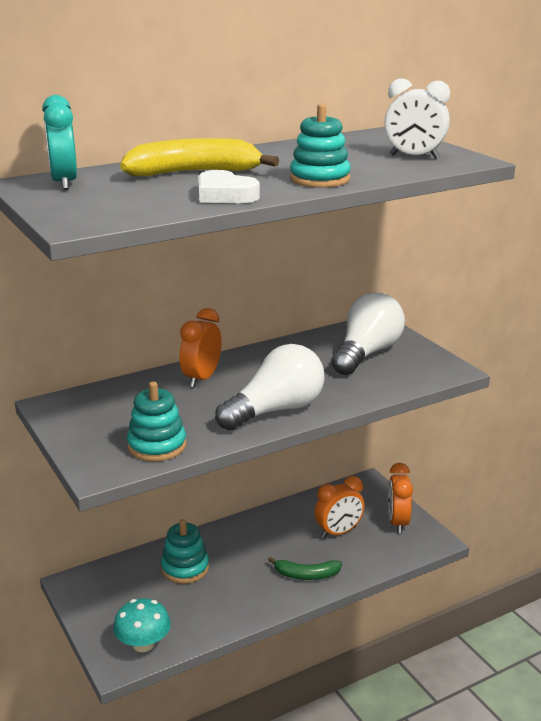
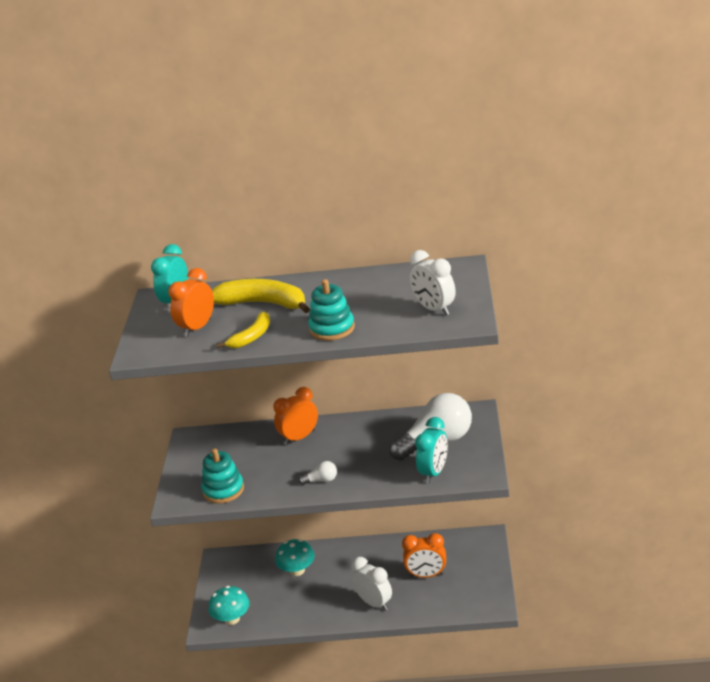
camera: 35 degrees right, 5 degrees up
(185, 568) = (297, 570): turquoise stacking toy -> turquoise mushroom
(224, 195) = (252, 337): white heart -> yellow banana
(275, 410) = (321, 480): white light bulb -> white light bulb, size x0.42
(306, 575) = (374, 603): green banana -> white clock
(397, 378) = (434, 472): none -> turquoise clock
(397, 522) = (479, 581): orange clock -> orange clock (197, 328)

